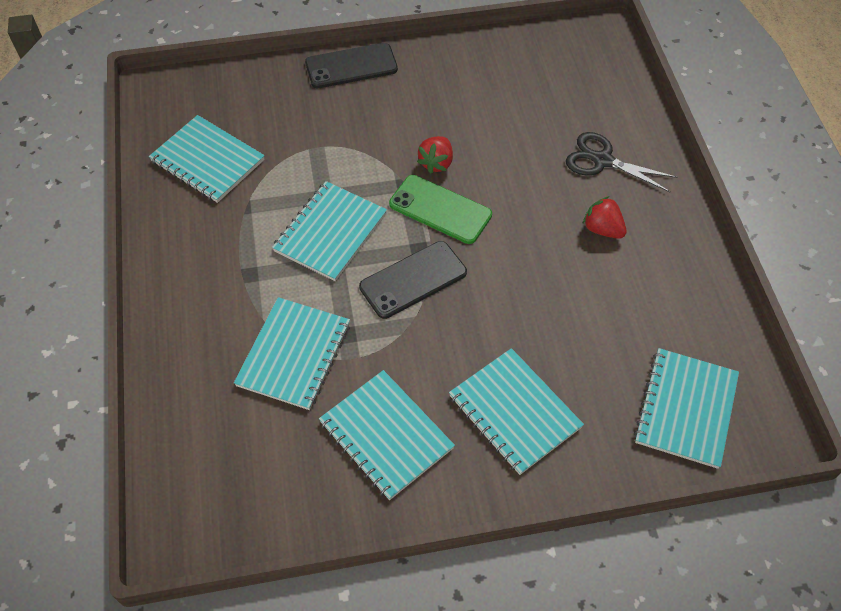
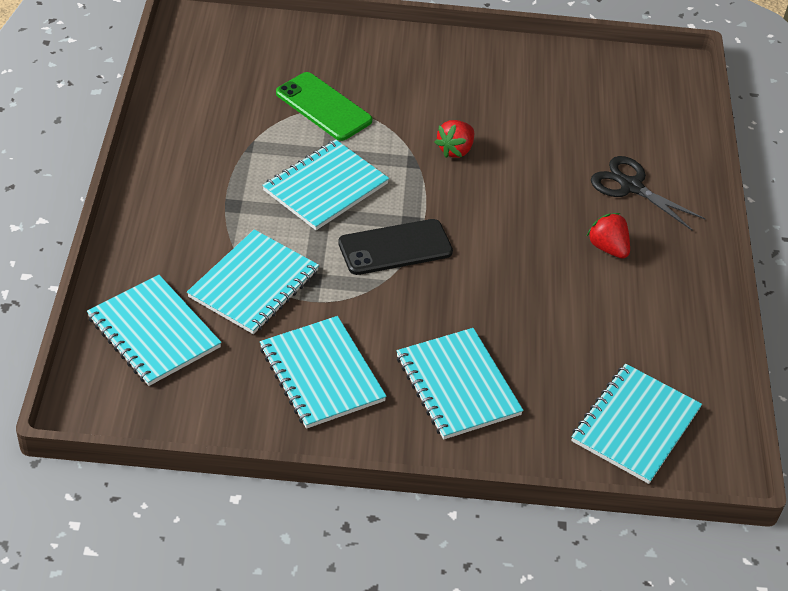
camera: 10 degrees right, 10 degrees down
(207, 161) = (223, 96): turquoise notebook -> turquoise notebook (154, 332)
(351, 66) = (397, 44): black phone -> none
(440, 209) = (444, 192): green phone -> green phone (323, 107)

